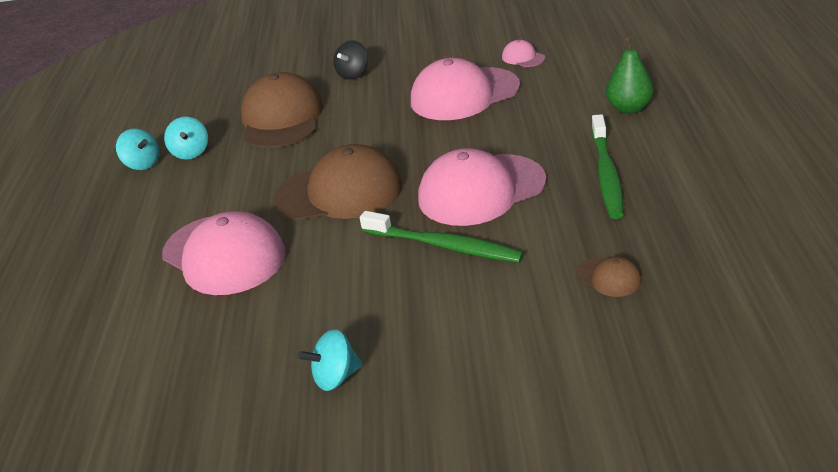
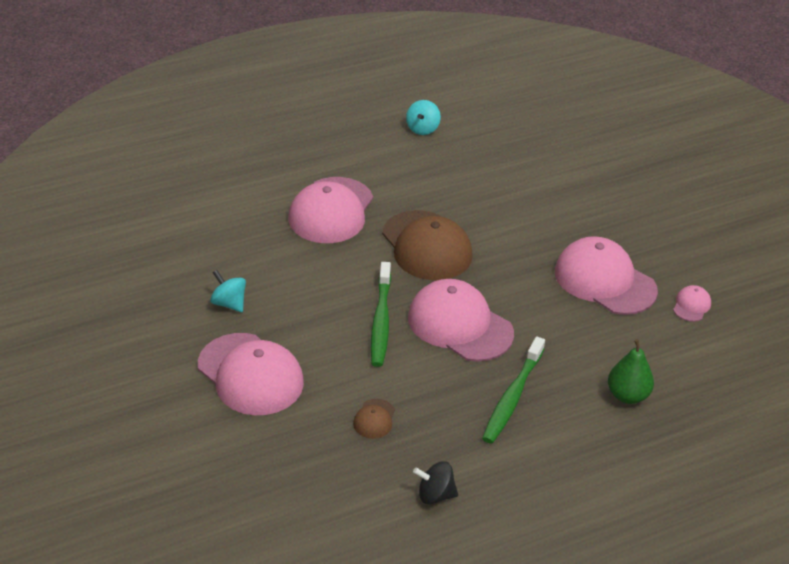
camera: 60 degrees right, 5 degrees up
(191, 152) = (447, 148): turquoise spinning top -> none
(282, 118) = (517, 181): brown cap -> none
(353, 74) = (608, 201): black spinning top -> black spinning top (435, 495)
(486, 376) = (250, 374): none -> pink cap
(606, 174) = (512, 397): green toothbrush -> green toothbrush turned 45 degrees counterclockwise

